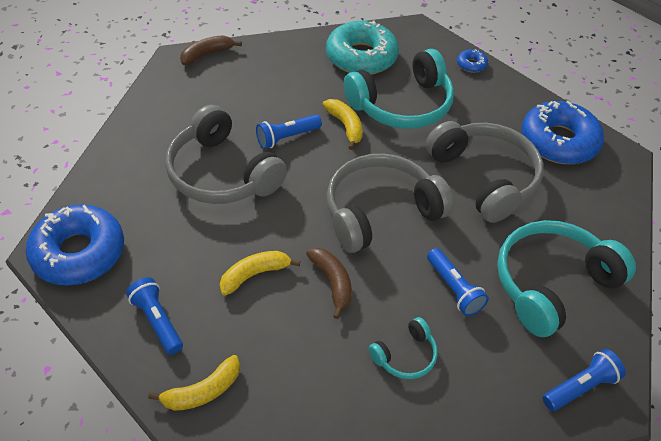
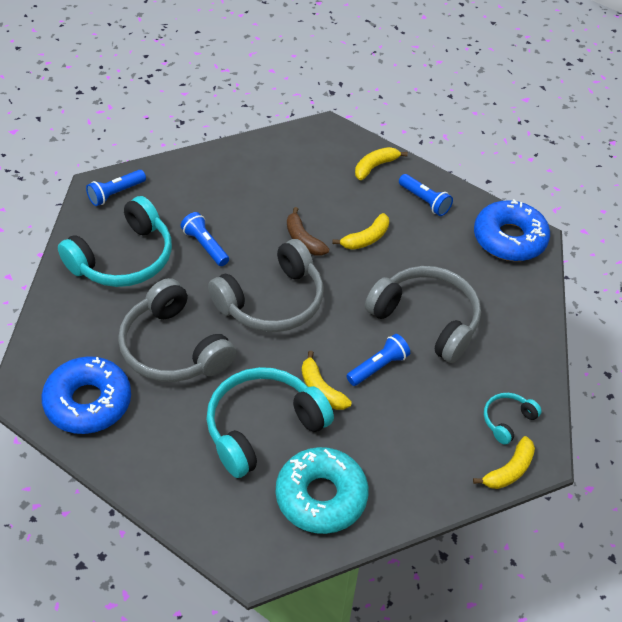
camera: 170 degrees right, 0 degrees up
(207, 54) = (509, 470): brown banana -> yellow banana
(405, 356) = (241, 199): turquoise headphones -> turquoise headphones (507, 420)
(471, 65) = (179, 506): blue donut -> none

